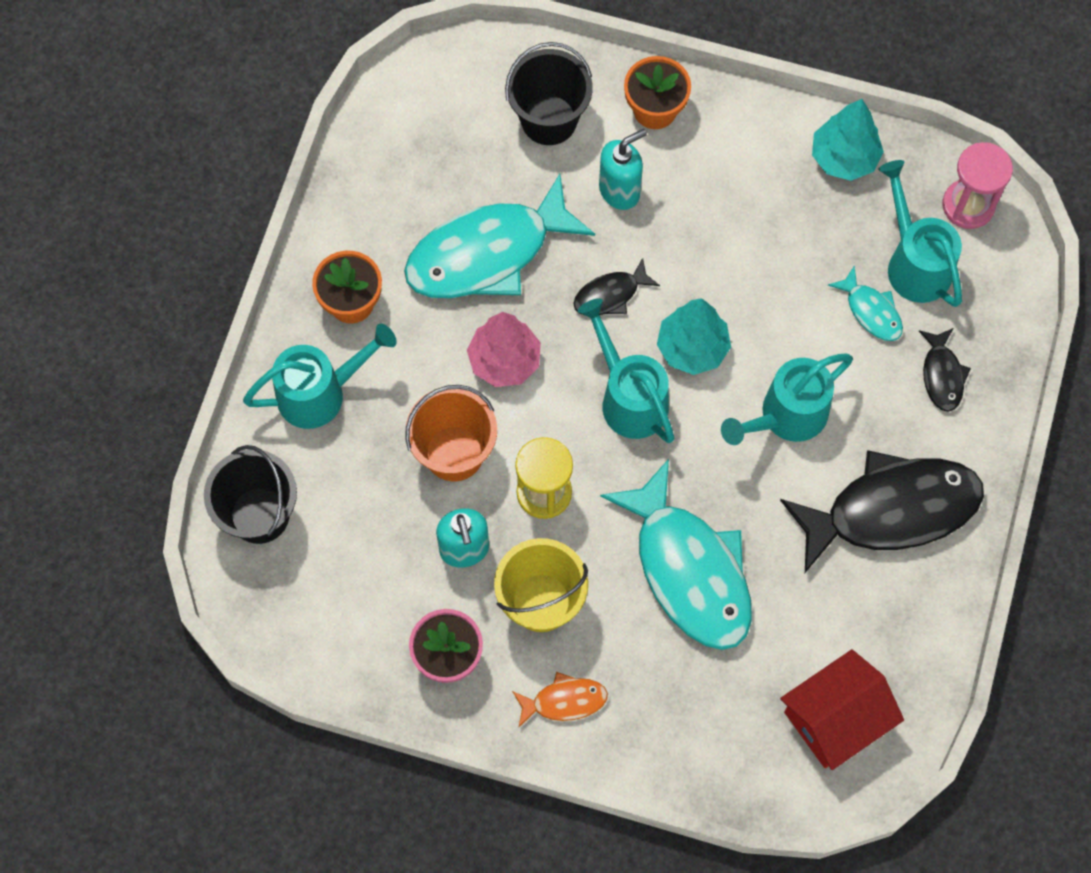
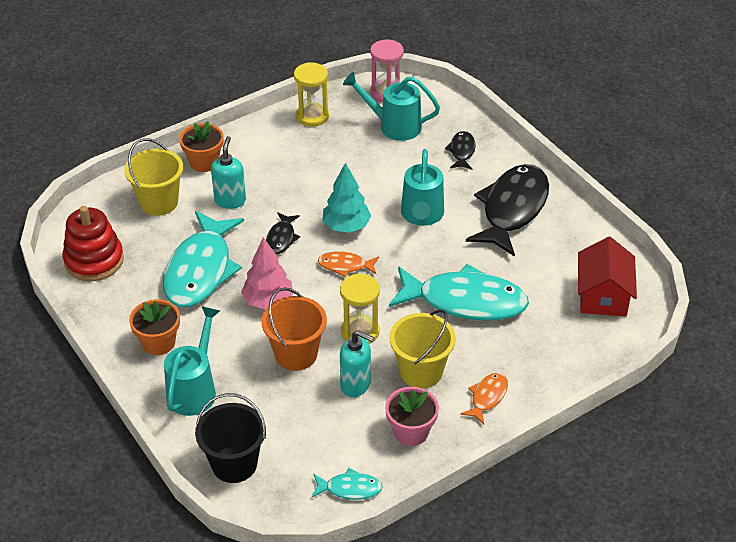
camera: 50 degrees left, 25 degrees down
(406, 135) = (94, 260): none -> red stacking toy
(549, 120) = (159, 202): black bucket -> yellow bucket
(629, 397) = (345, 266): turquoise watering can -> orange fish
(844, 158) = (312, 116): turquoise tree -> yellow hourglass
(871, 311) = (401, 154): turquoise fish -> turquoise fish (350, 488)
(942, 375) = (462, 151): black fish -> black fish turned 120 degrees counterclockwise

